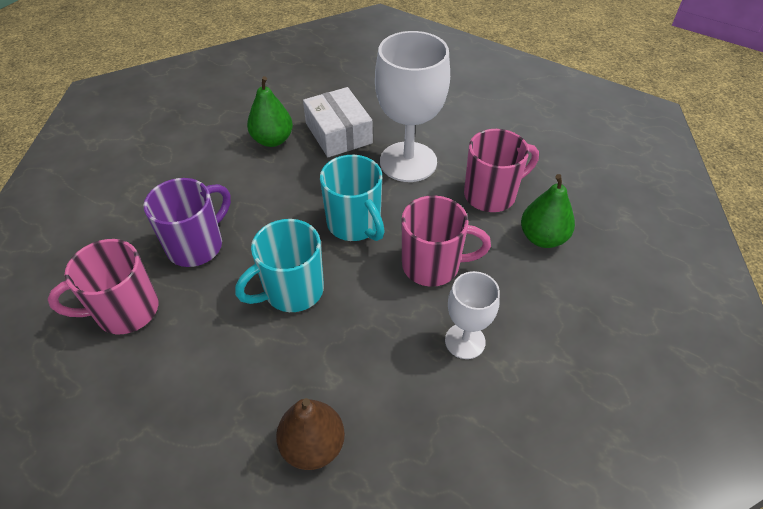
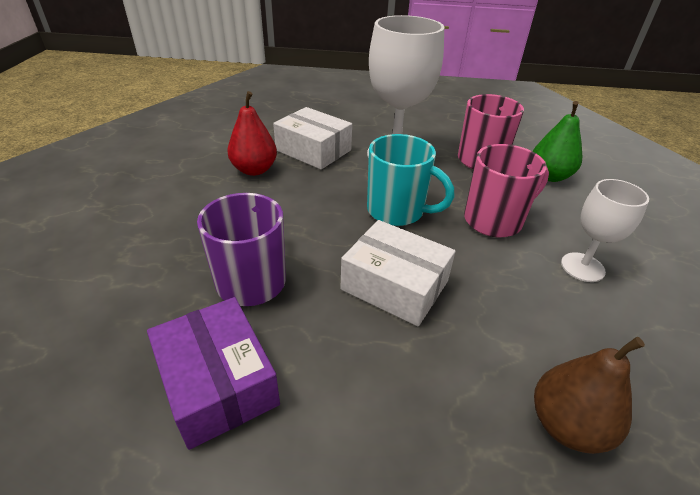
camera: 30 degrees left, 10 degrees down
(125, 311) = (218, 382): pink mug -> purple box
(272, 140) = (254, 170): green pear -> red pear
(292, 291) = (394, 285): turquoise mug -> white box

